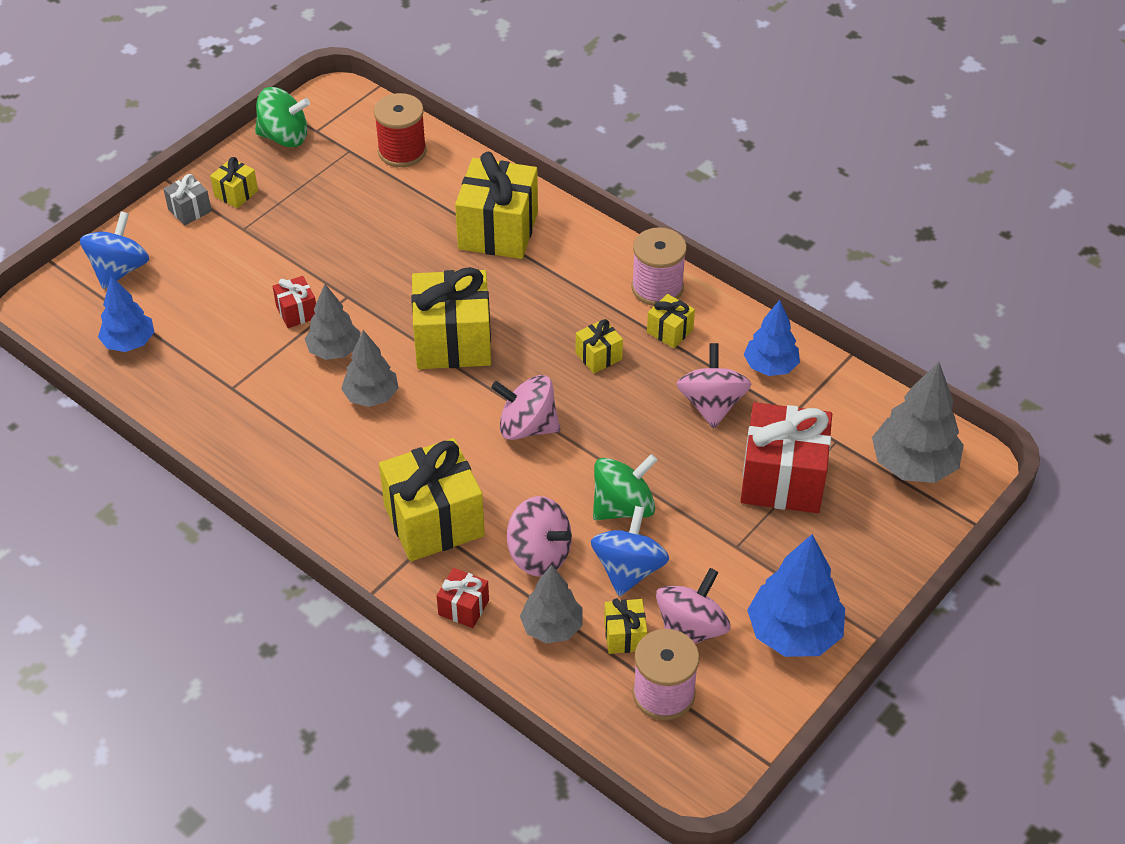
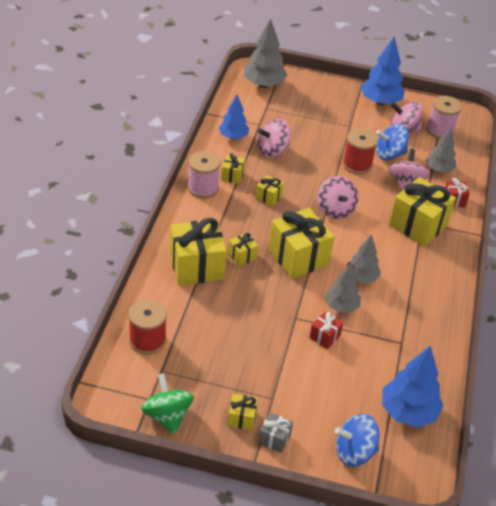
camera: 120 degrees left, 5 degrees down
(129, 343) = (408, 412): blue tree -> blue tree, size x1.54
(623, 507) = (357, 164): green spinning top -> red spool
(624, 636) = (423, 147): yellow gift -> yellow gift (242, 256)
(782, 479) = (301, 120): red gift -> none

